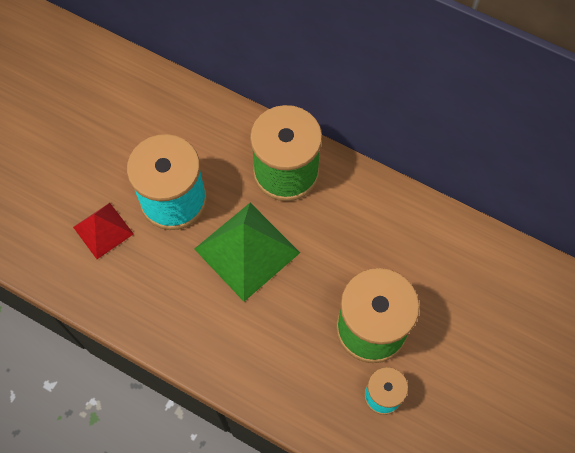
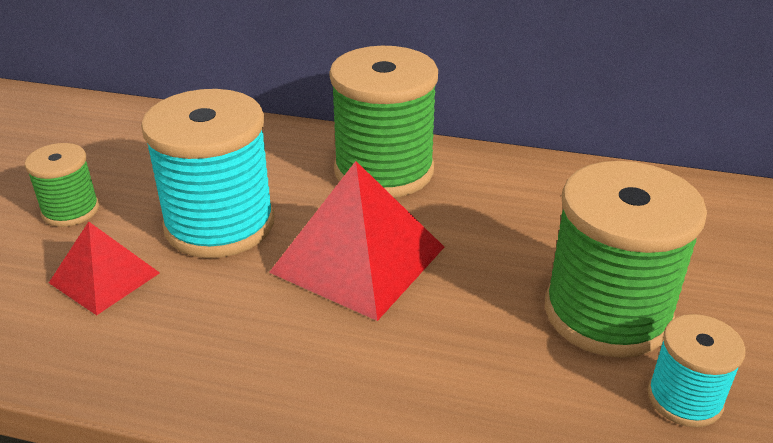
camera: 15 degrees left, 30 degrees down
(88, 165) = (70, 210): none -> green spool
(247, 250) = (358, 259): green pyramid -> red pyramid

